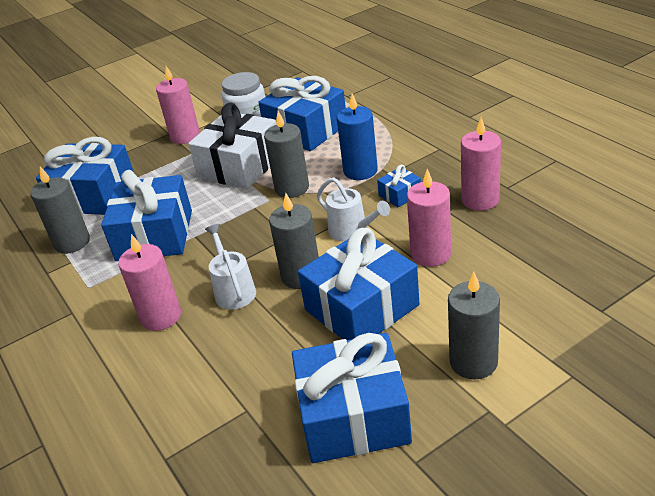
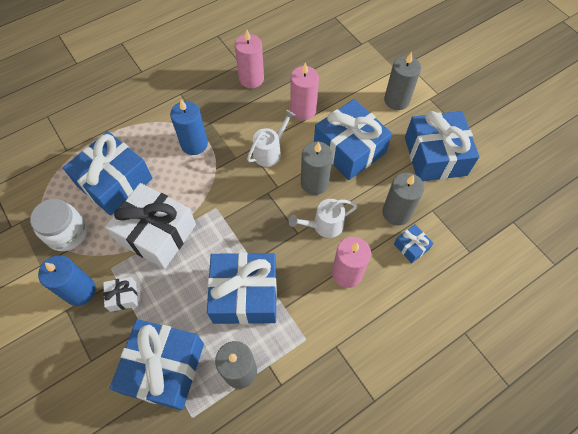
camera: 95 degrees left, 25 degrees up
(173, 160) = (123, 297): none -> white gift
(185, 136) = (80, 291): pink candle -> blue candle
(292, 188) = (204, 191): grey candle -> grey candle (396, 212)
(400, 195) = (233, 121): blue gift -> blue gift (411, 247)

